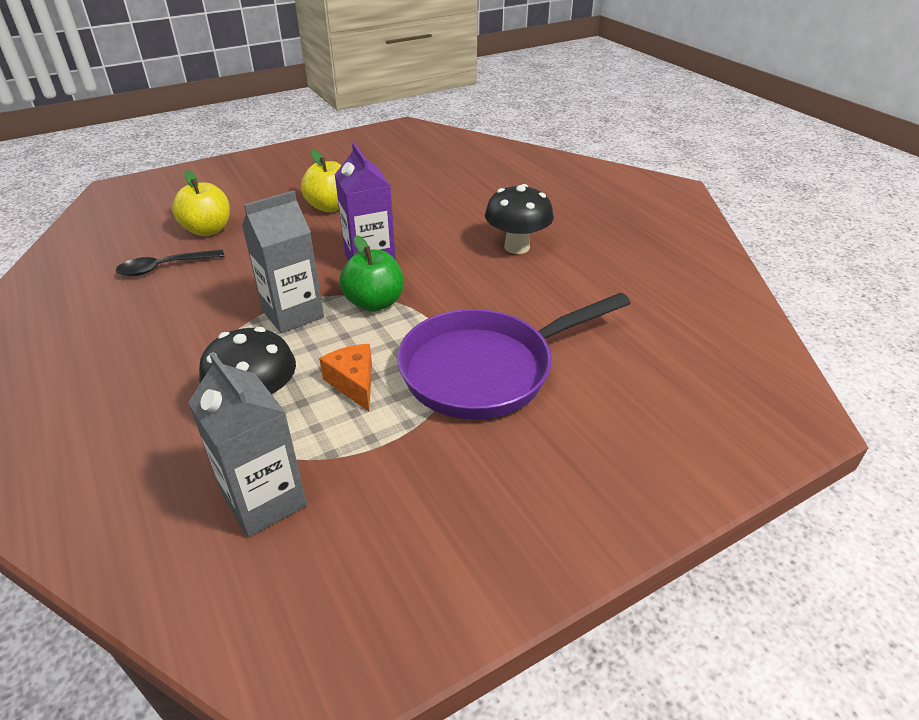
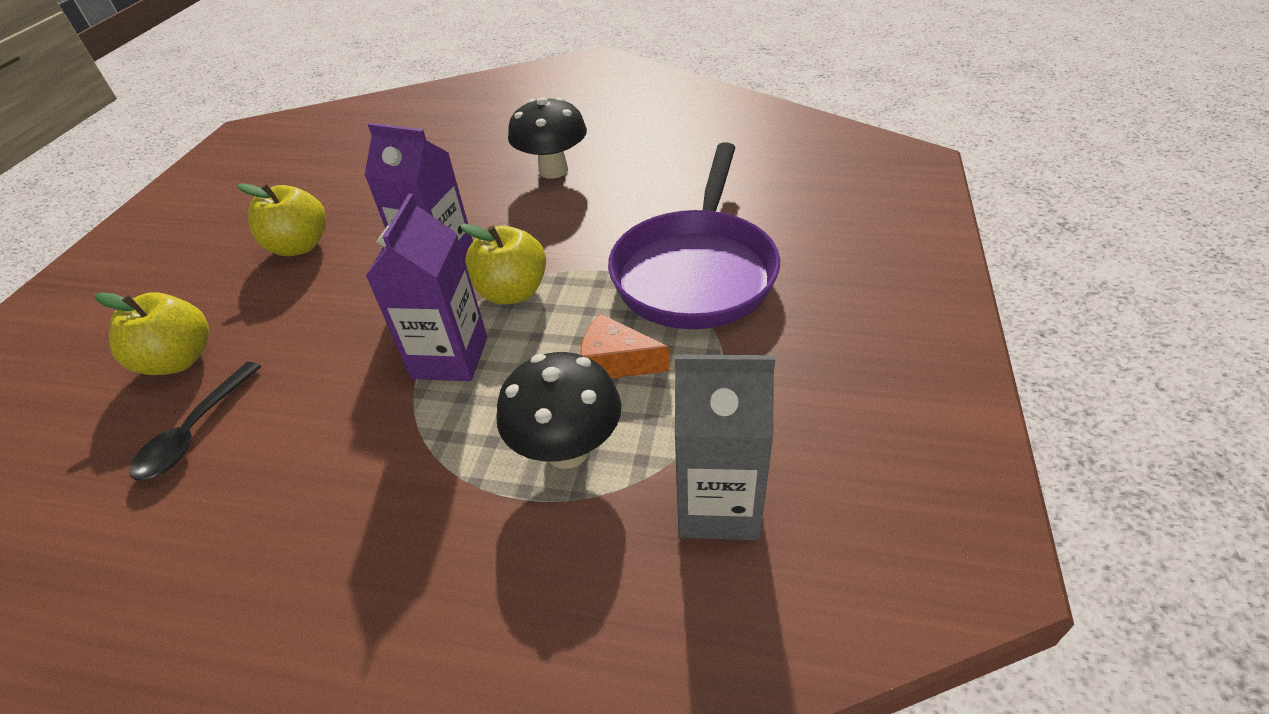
camera: 45 degrees left, 5 degrees up
(293, 314) = (450, 358): grey carton -> purple carton
(374, 303) = (512, 292): green apple -> yellow apple

